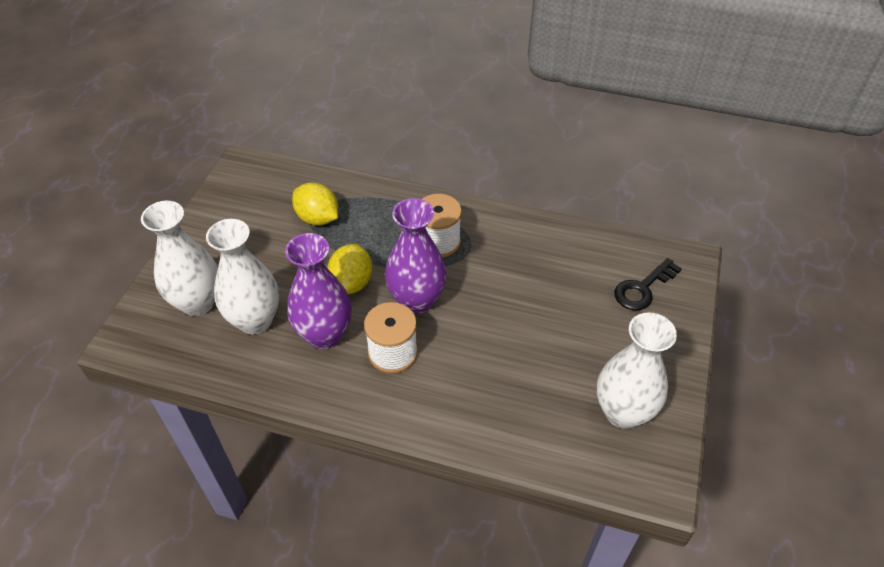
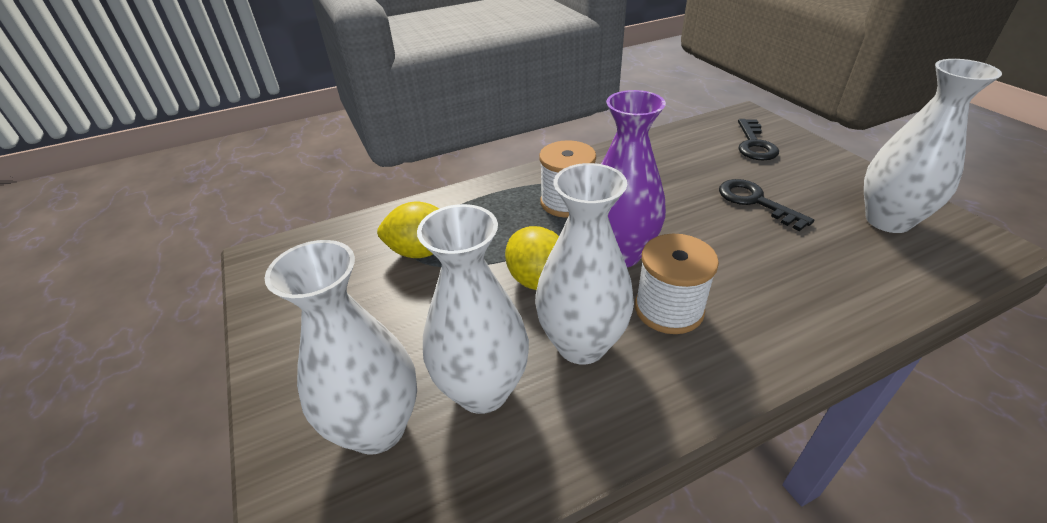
camera: 40 degrees left, 10 degrees down
(324, 335) = (581, 344): purple vase -> white vase
(557, 331) = (755, 202): none -> black key

